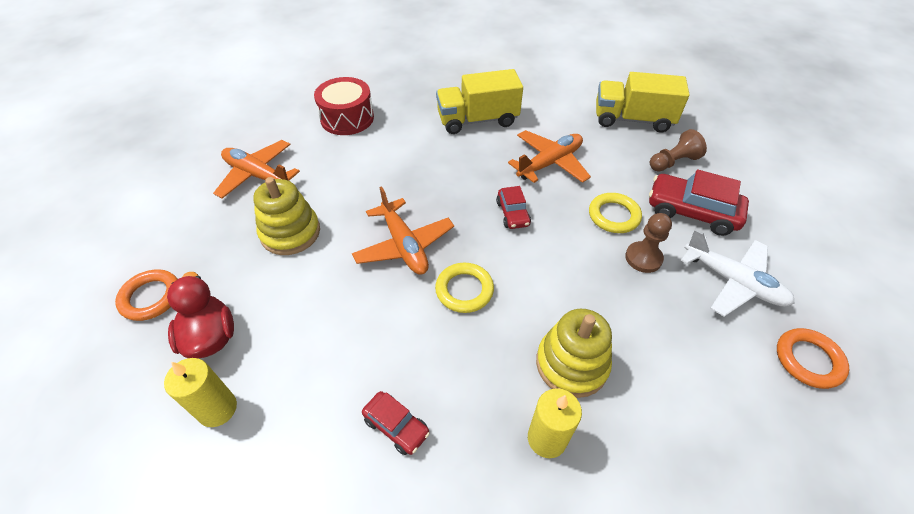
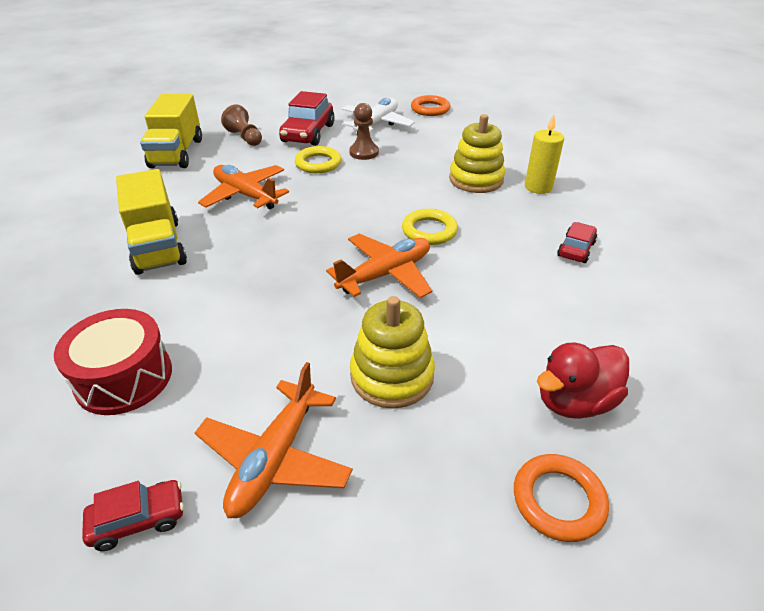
camera: 100 degrees left, 10 degrees down
(217, 409) = (641, 362): yellow candle -> none
(512, 214) = (324, 212): red car -> red car (138, 520)

